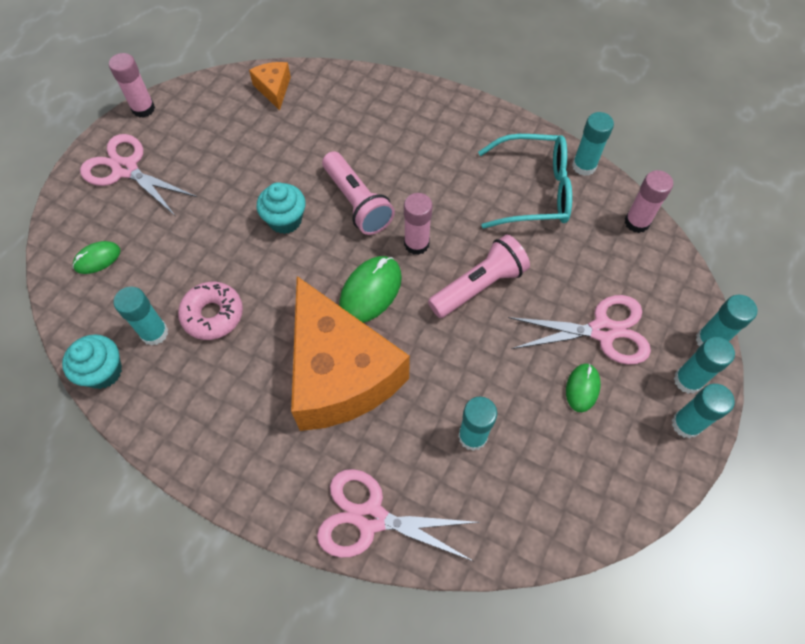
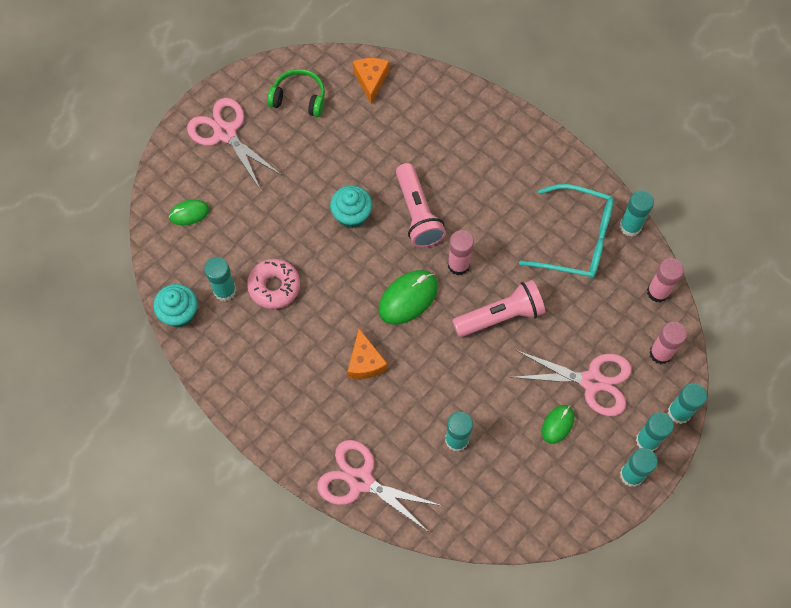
camera: 15 degrees right, 5 degrees up
(143, 109) = (250, 74): pink glue stick -> pink glue stick (660, 353)
(200, 120) = (299, 98): none -> green headphones
(340, 373) = (365, 362): orange cheese -> orange cheese, size x0.41

